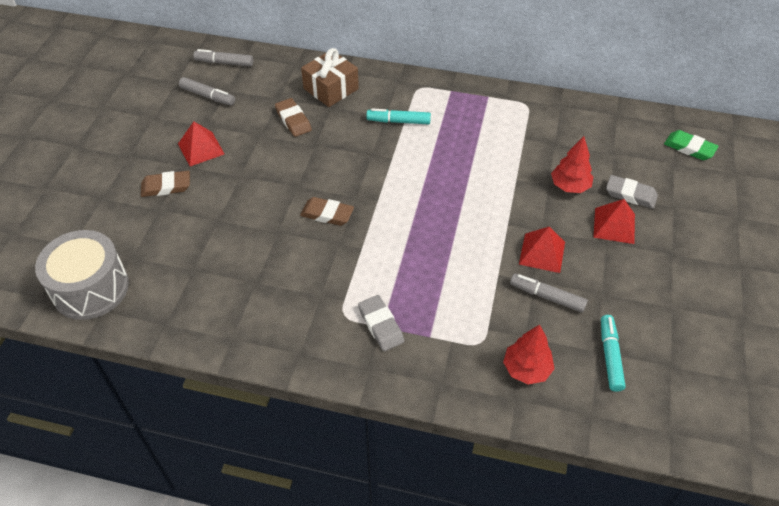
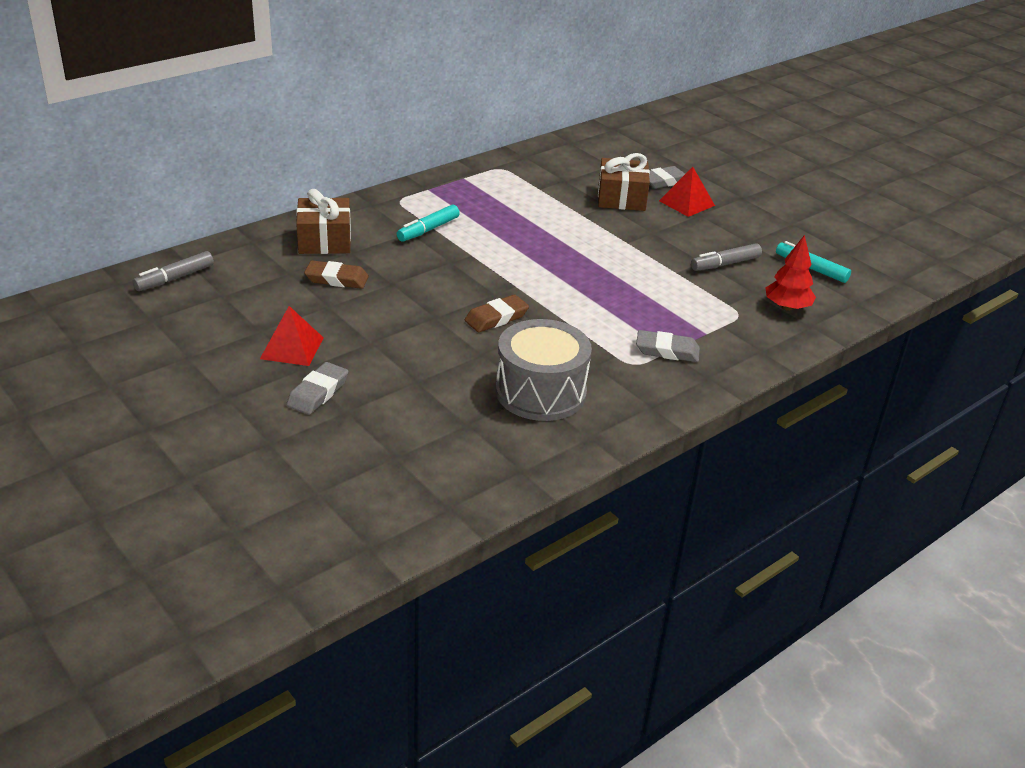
camera: 55 degrees left, 15 degrees down
(91, 288) = (406, 502): grey drum -> grey drum (540, 392)
(166, 186) = (318, 393): brown eraser -> grey eraser
(208, 96) = (212, 310): grey marker -> none
(542, 252) = (677, 244): red pyramid -> none
(569, 186) = (621, 198): red tree -> brown gift
(689, 148) = (647, 137): green eraser -> none

